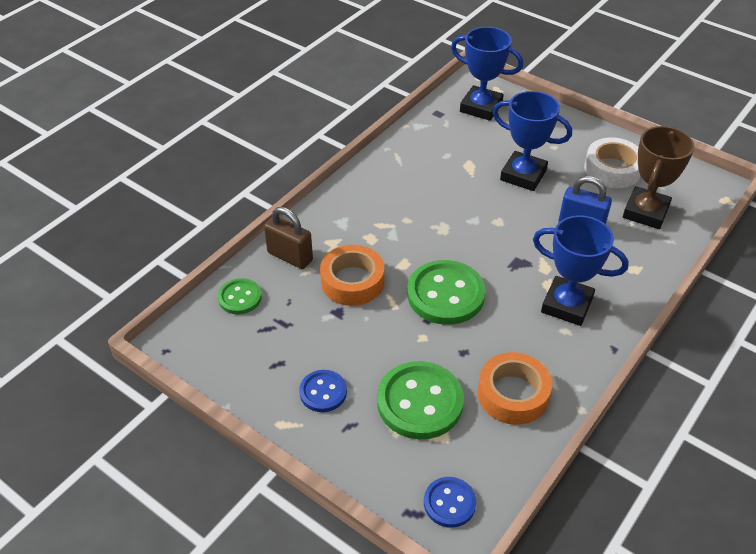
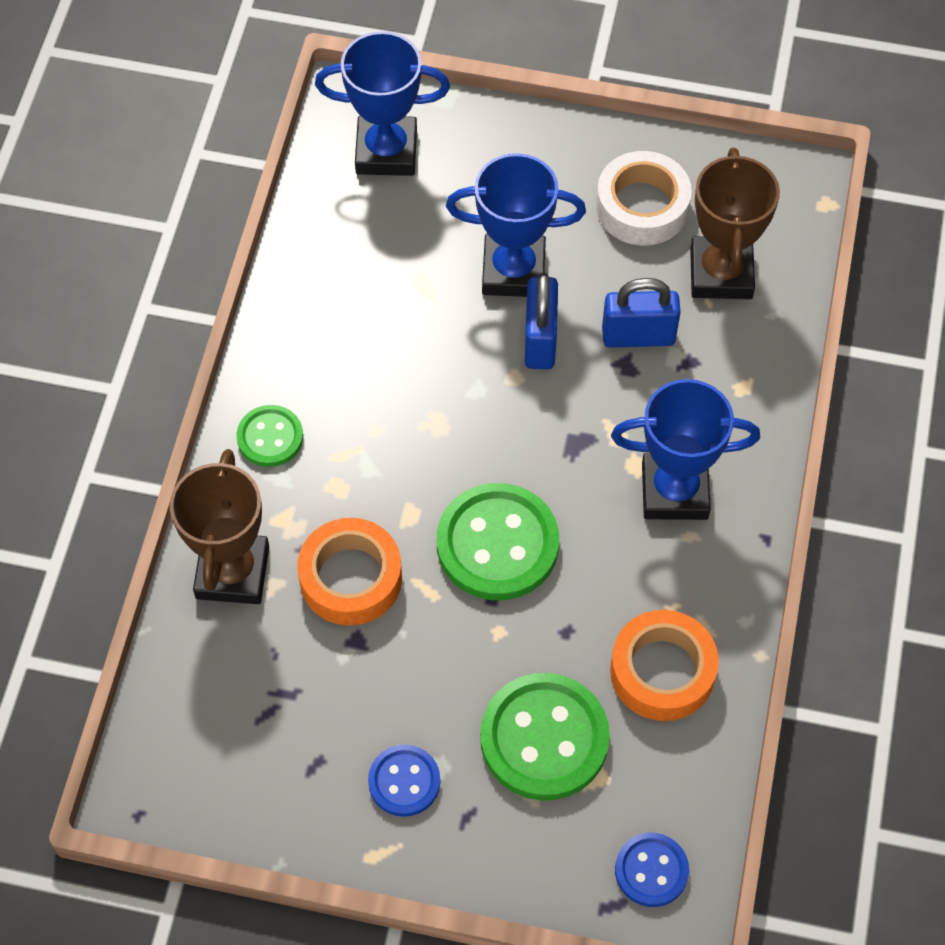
camera: 25 degrees left, 15 degrees up
(240, 298) = (197, 678): green button -> green button (270, 437)
(290, 256) = (232, 572): brown padlock -> brown trophy
(522, 209) = (540, 340): none -> blue padlock

